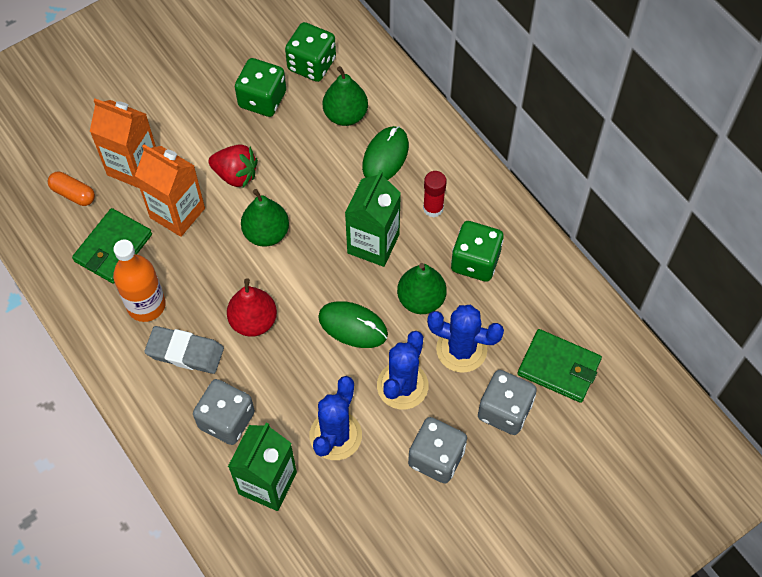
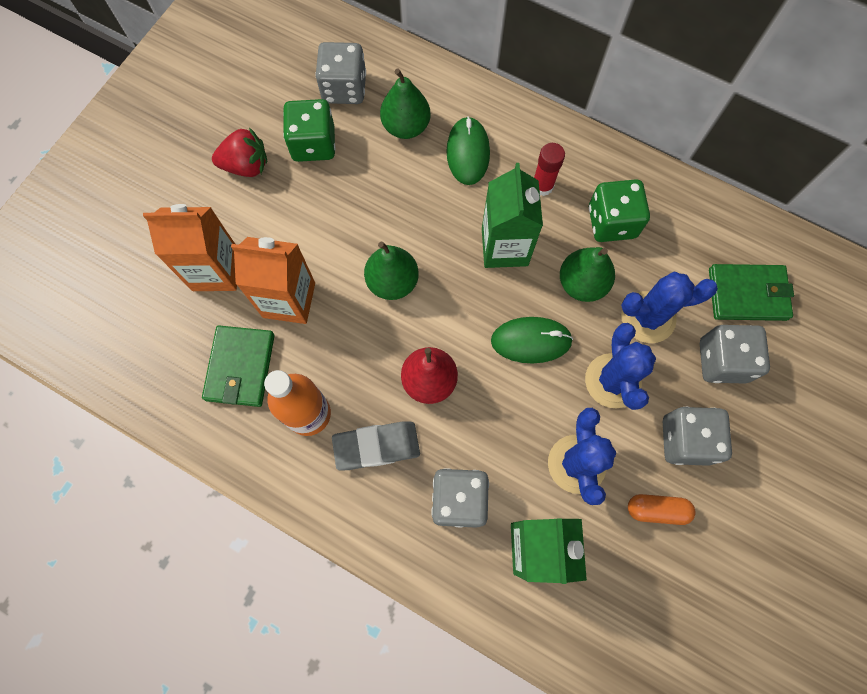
camera: 25 degrees left, 10 degrees up
(73, 194) = (166, 327): orange capsule -> orange capsule (657, 510)
(235, 175) = (328, 234): red strawberry -> red strawberry (246, 166)
(311, 64) = (344, 88): green dice -> grey dice

